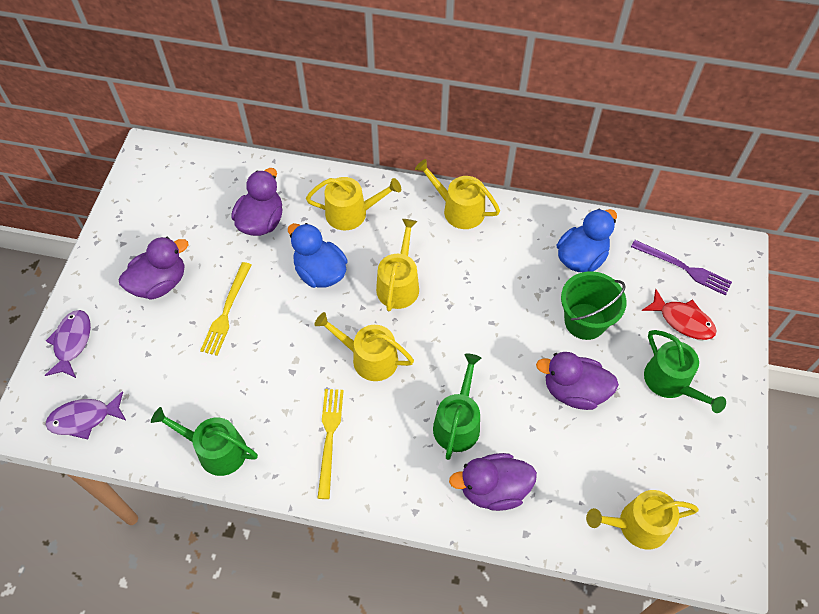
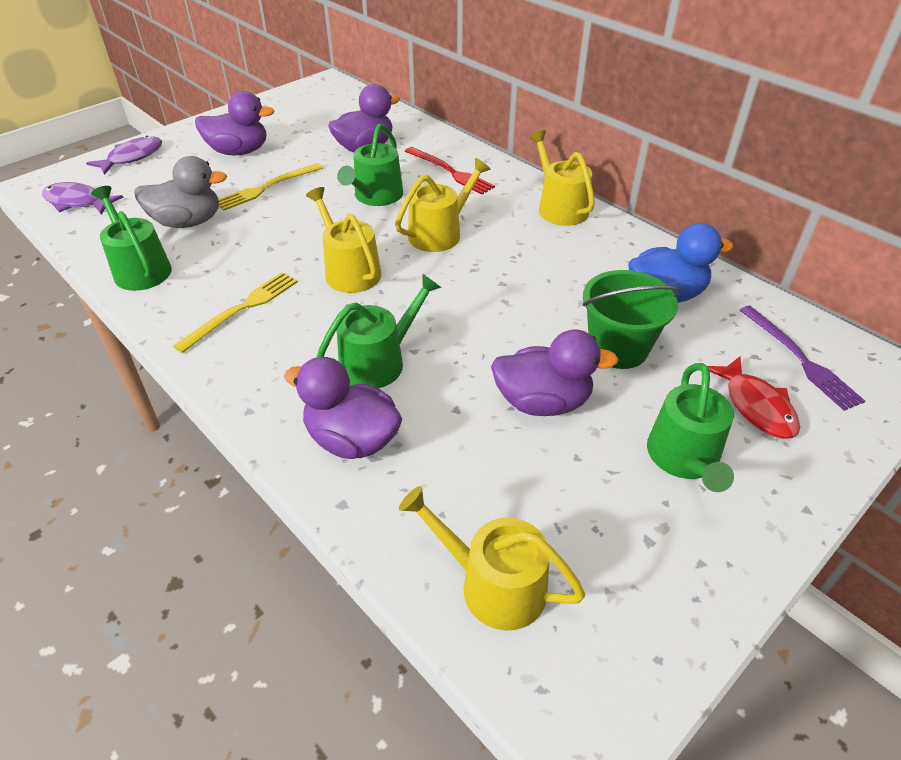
camera: 35 degrees right, 15 degrees down
(202, 384) = (188, 222): none -> grey duck
(320, 272) = (376, 196): blue duck -> green watering can
(352, 213) = (450, 172): yellow watering can -> red fork
(574, 391) = (542, 402): purple duck -> purple duck turned 135 degrees clockwise

